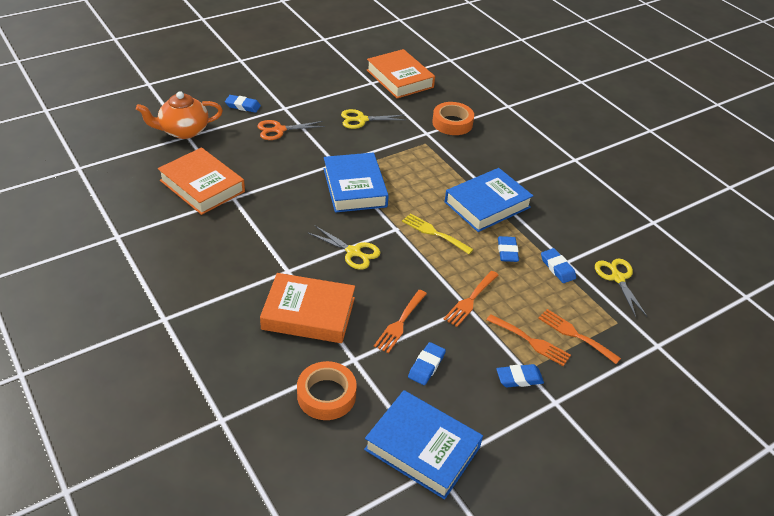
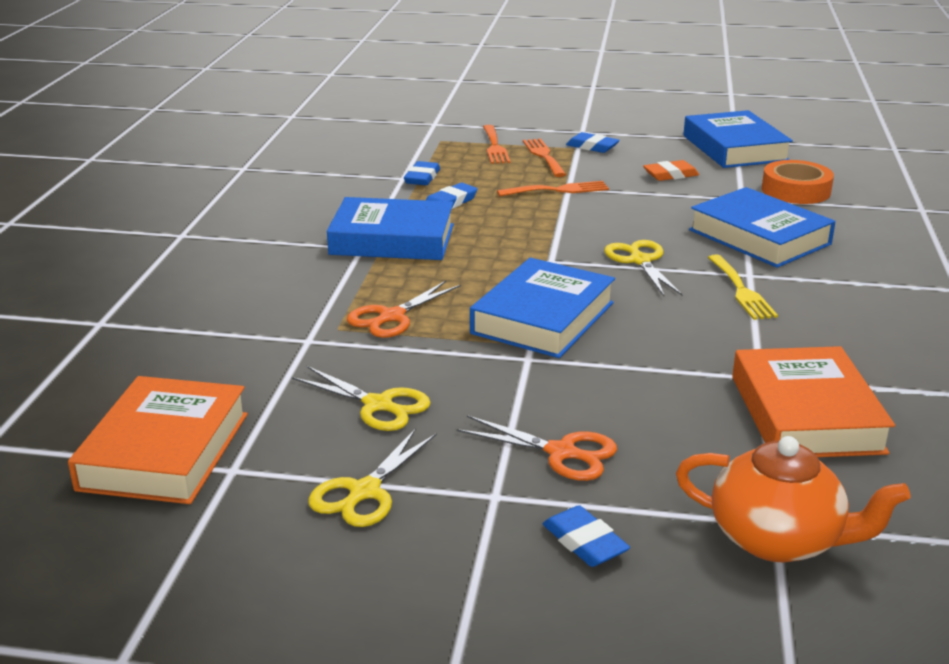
camera: 135 degrees left, 15 degrees down
(308, 313) = (759, 237): orange book -> blue book
(400, 323) = (660, 201): orange fork -> none
(414, 158) = (392, 317): none -> orange scissors
(426, 366) = (670, 175): blue eraser -> orange eraser
(434, 233) = (508, 241): yellow fork -> yellow fork (741, 290)
(452, 123) = (239, 336): orange tape -> none
(617, 278) = (378, 155): yellow scissors -> yellow scissors (364, 492)

